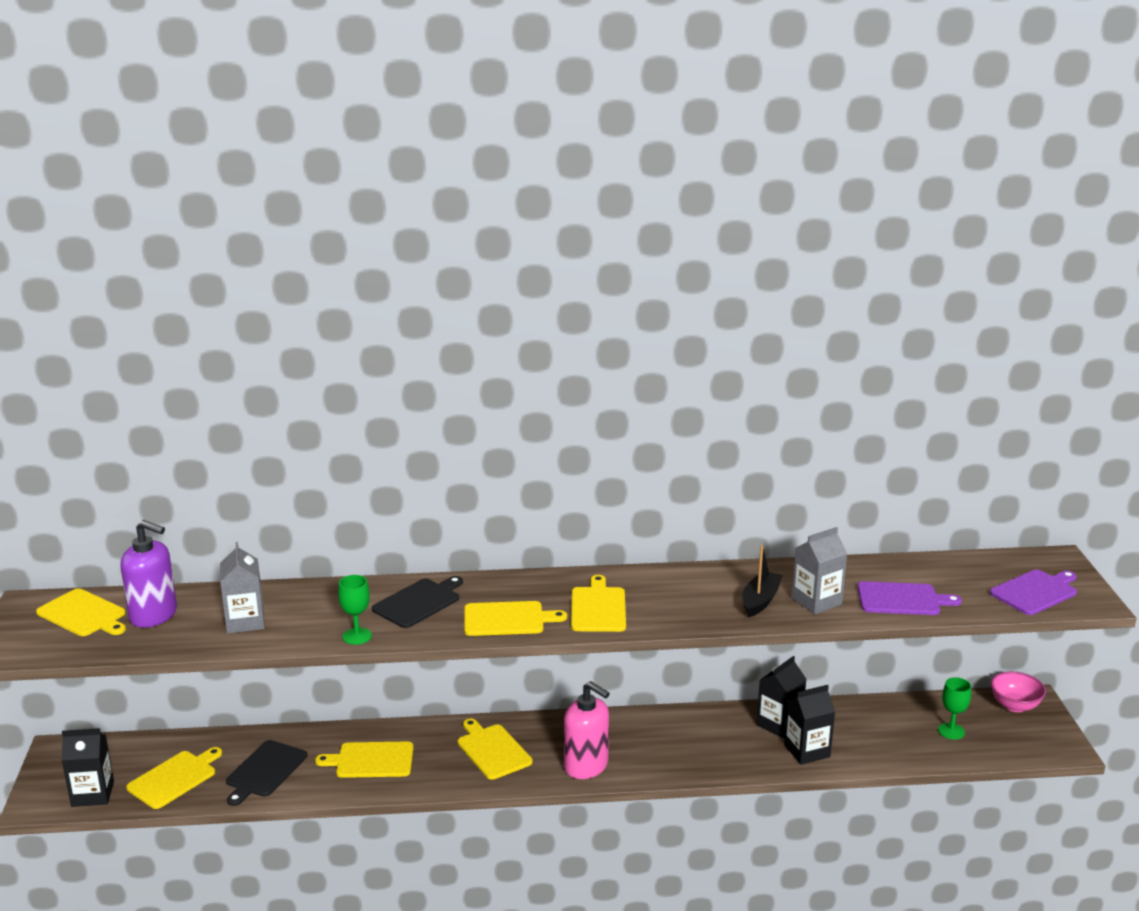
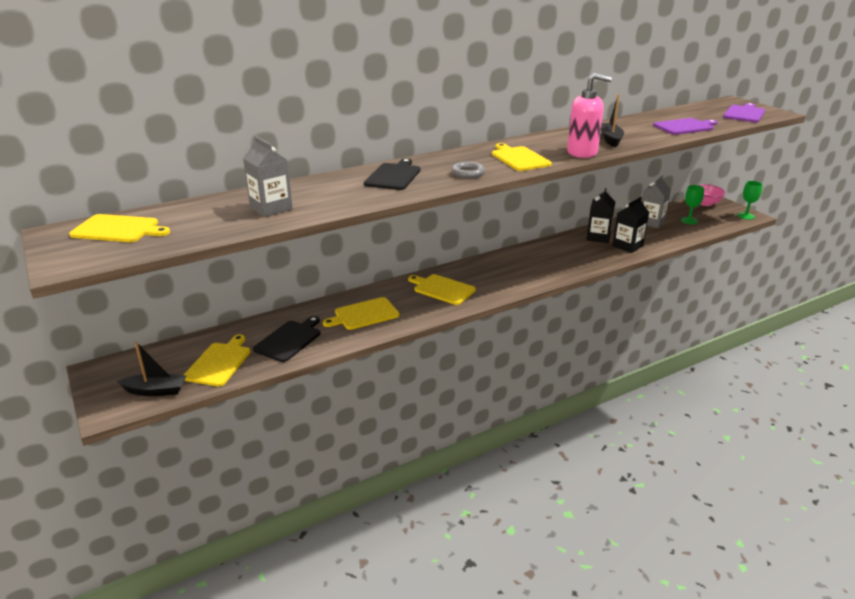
camera: 25 degrees left, 5 degrees up
(92, 794) = (155, 391): black carton -> black boat
(154, 615) = (186, 218): purple soap dispenser -> none
(265, 771) = (289, 340): black cutting board -> black cutting board turned 150 degrees counterclockwise
(357, 636) = (372, 200): green goblet -> green goblet (746, 216)
(507, 619) = (468, 173): yellow cutting board -> grey ring
(586, 766) = (511, 283): pink soap dispenser -> pink soap dispenser (582, 152)
(816, 601) = (641, 135): grey carton -> grey carton (651, 222)

